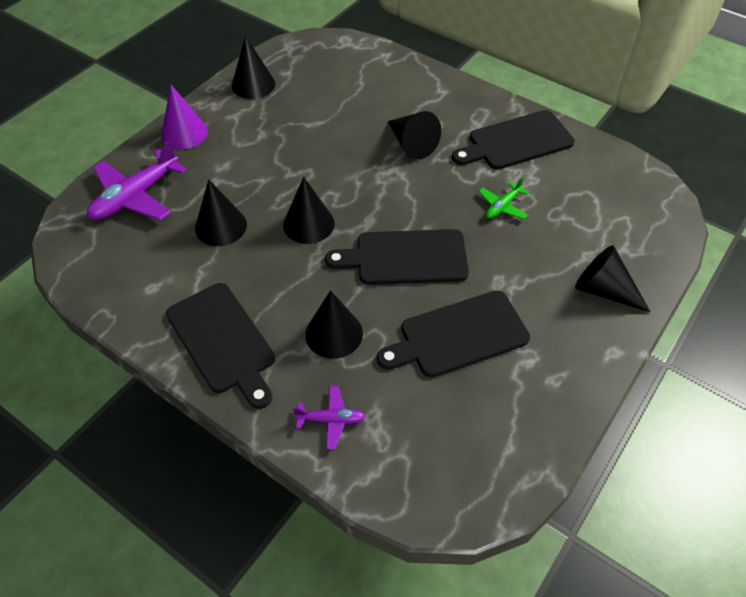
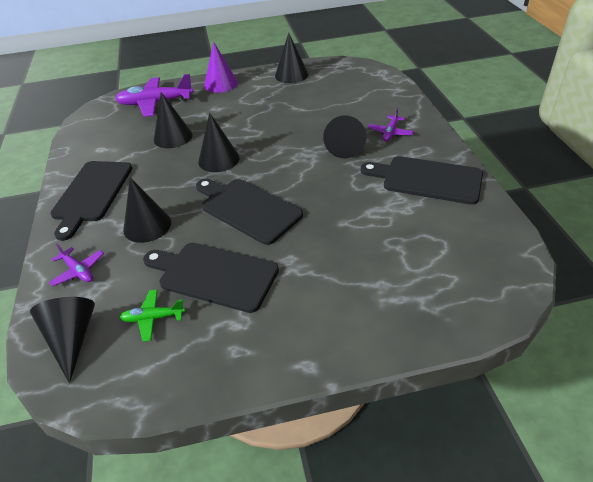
camera: 45 degrees right, 10 degrees down
(434, 109) = (390, 133): none -> purple plane
(502, 206) = (358, 214): green plane -> green plane (153, 318)
(604, 290) = (361, 317): black cone -> black cone (72, 339)

